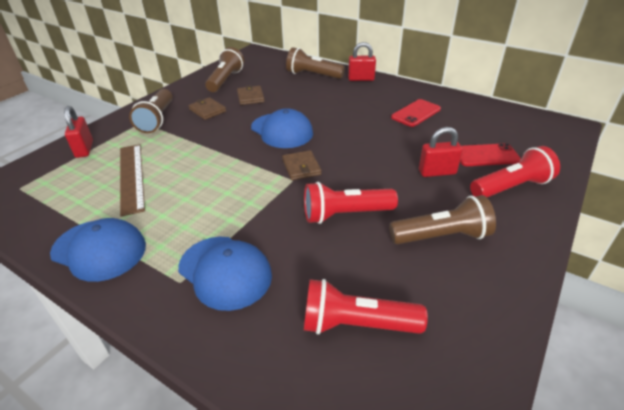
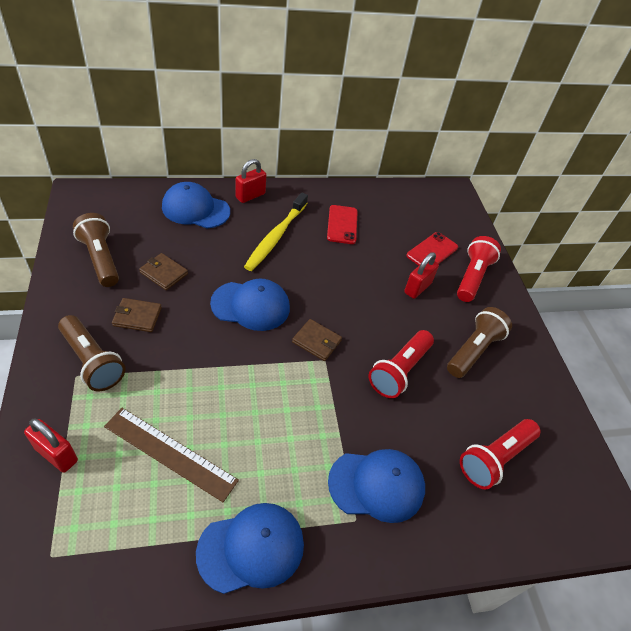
camera: 50 degrees left, 10 degrees up
(313, 75) = (195, 209): brown flashlight -> blue cap
(350, 103) = (275, 237): none -> yellow toothbrush

